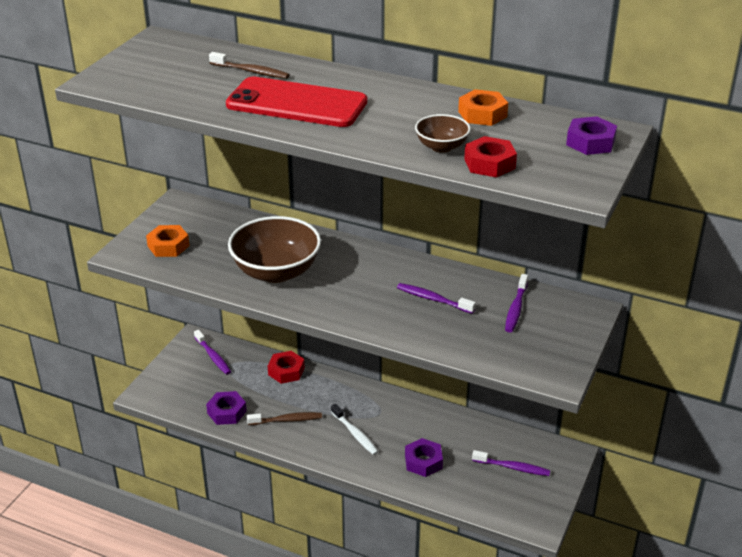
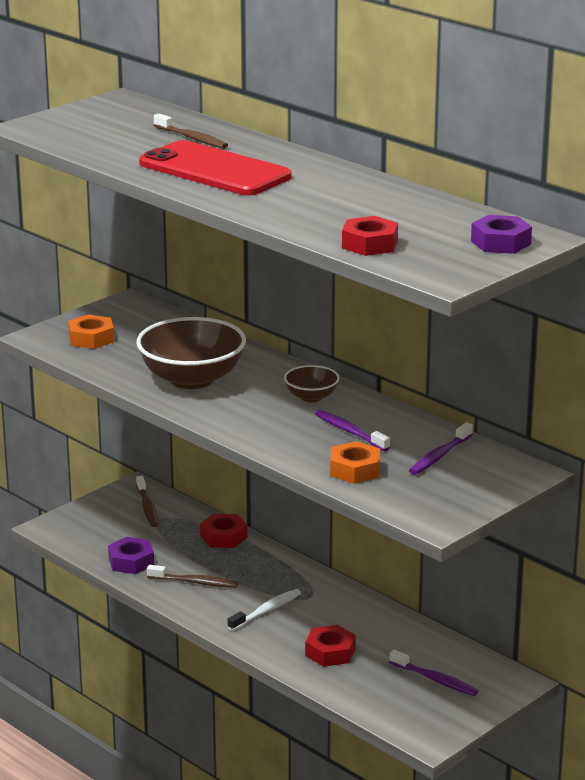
camera: 20 degrees right, 10 degrees down
(213, 356) = (147, 507): purple toothbrush -> brown toothbrush
(355, 434) = (266, 611): white toothbrush -> white toothbrush turned 120 degrees counterclockwise
(423, 462) = (330, 652): purple nut -> red nut
(441, 147) = (332, 224): brown bowl -> brown bowl (311, 397)
(482, 114) = (406, 204): orange nut -> orange nut (355, 470)

